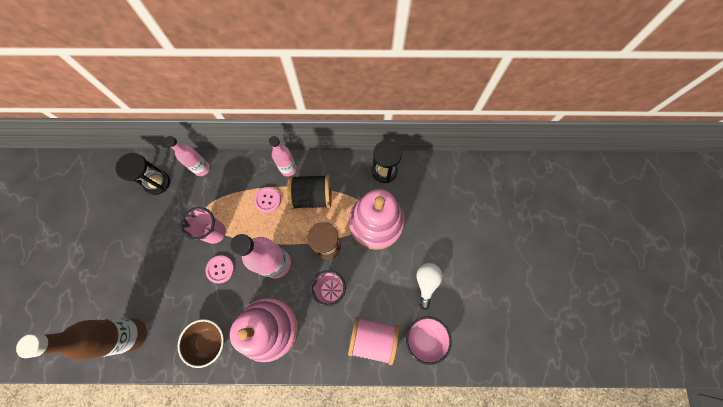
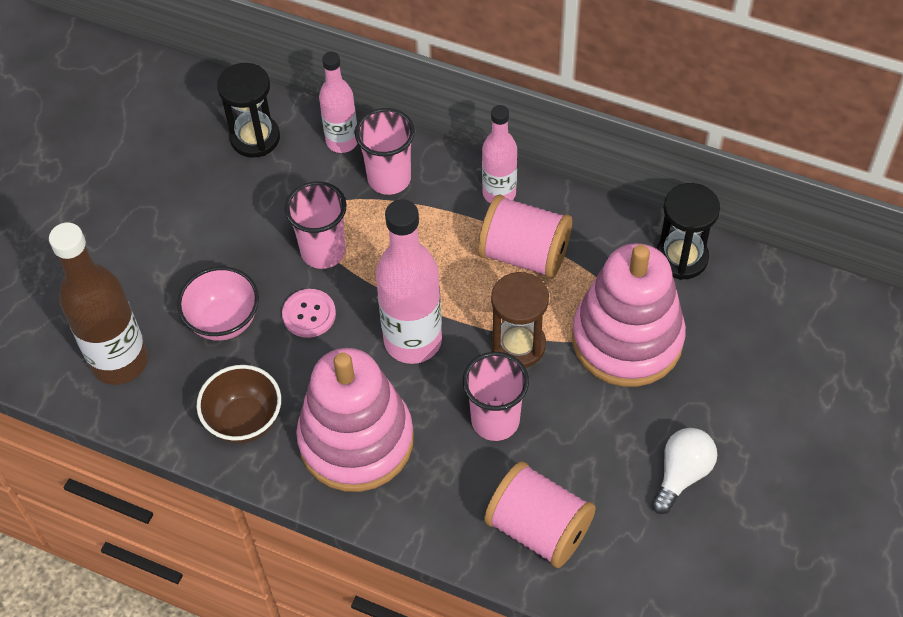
camera: 25 degrees right, 15 degrees down
(232, 180) = (389, 178): none -> pink cup
(267, 200) = (439, 232): pink button -> none
(312, 196) = (524, 254): black spool -> pink spool
(424, 338) = (638, 565): pink bowl -> pink bowl (224, 321)

